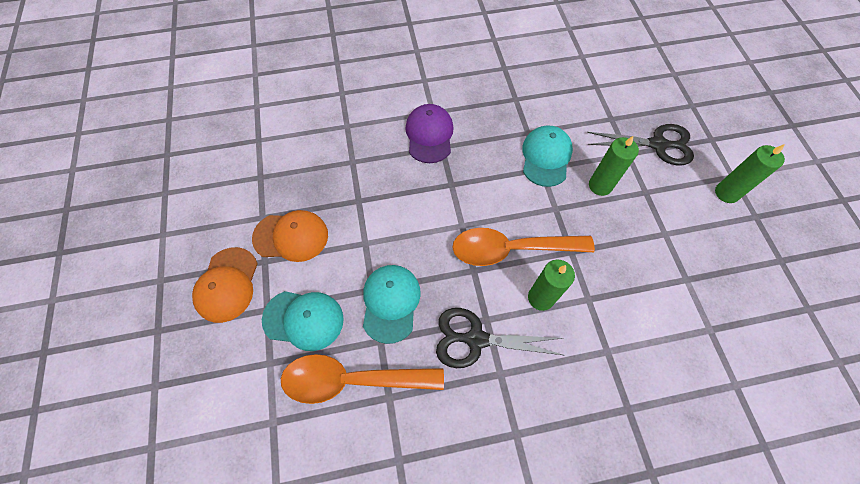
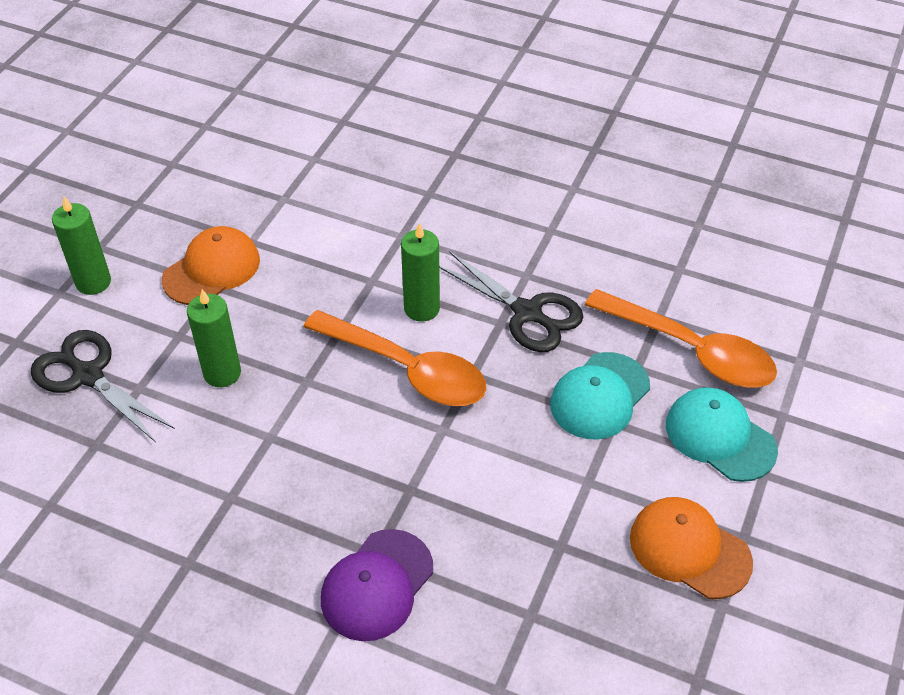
camera: 145 degrees left, 15 degrees down
(227, 285) = (810, 534): orange cap -> orange cap (212, 270)
(546, 157) = (246, 447): turquoise cap -> none

